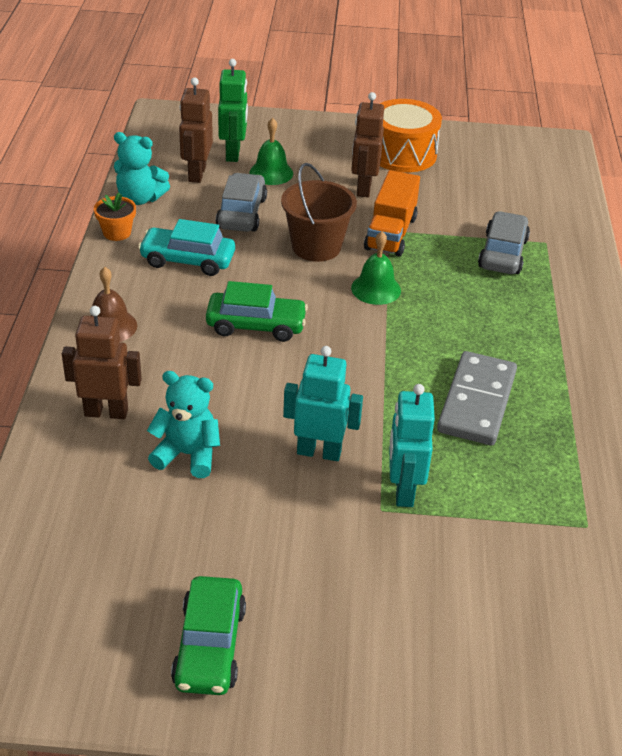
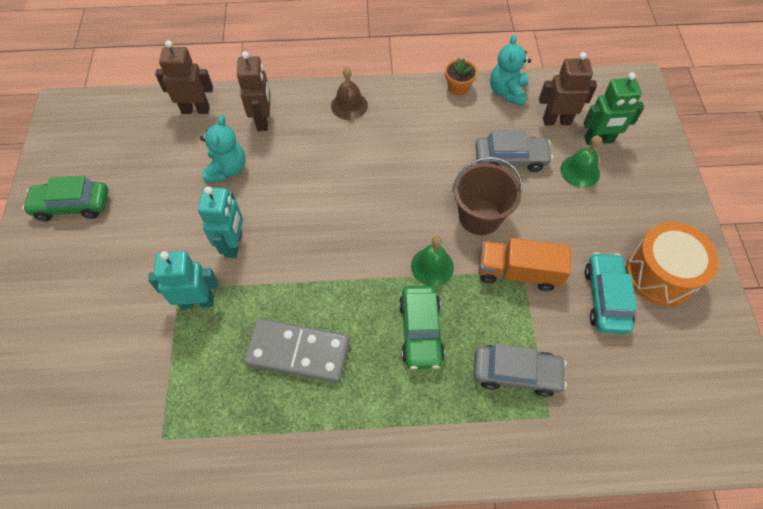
camera: 85 degrees right, 20 degrees up
(187, 260) = (436, 134): turquoise car -> turquoise car (605, 298)
(256, 325) = (367, 188): green car -> green car (420, 331)
(363, 188) = (584, 244): brown robot -> brown robot (195, 109)

